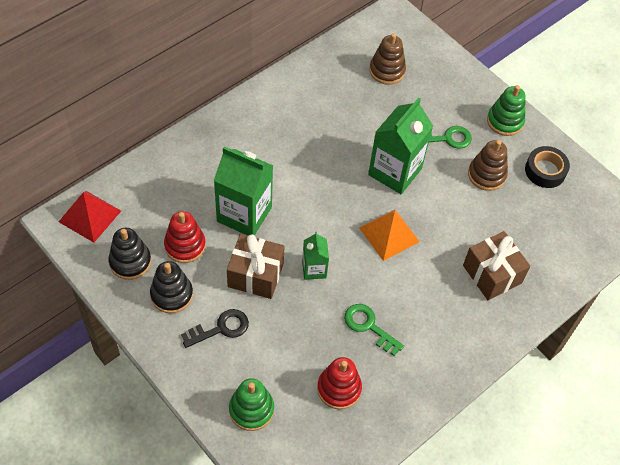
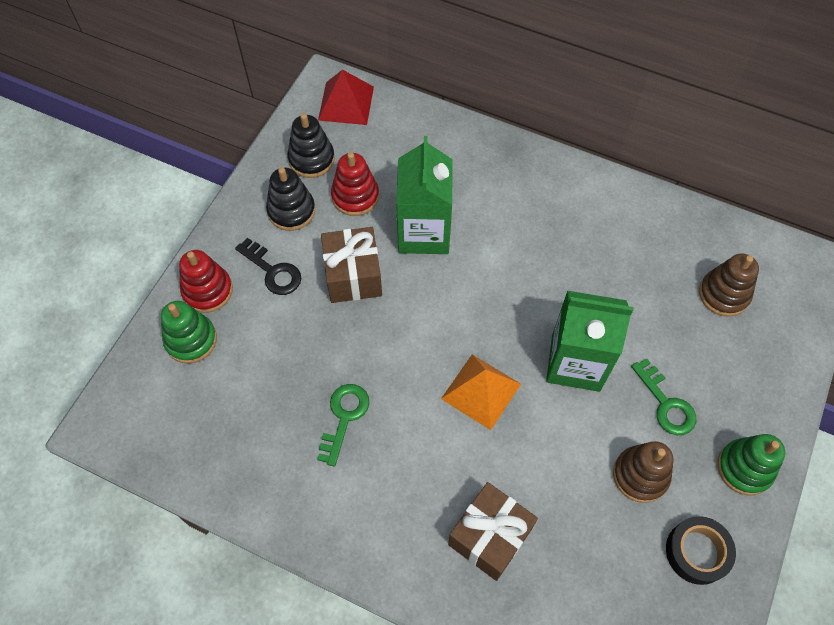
camera: 70 degrees right, 5 degrees up
(314, 269) = (390, 329): green carton -> none
(339, 388) = (251, 417): red stacking toy -> red stacking toy (207, 290)

